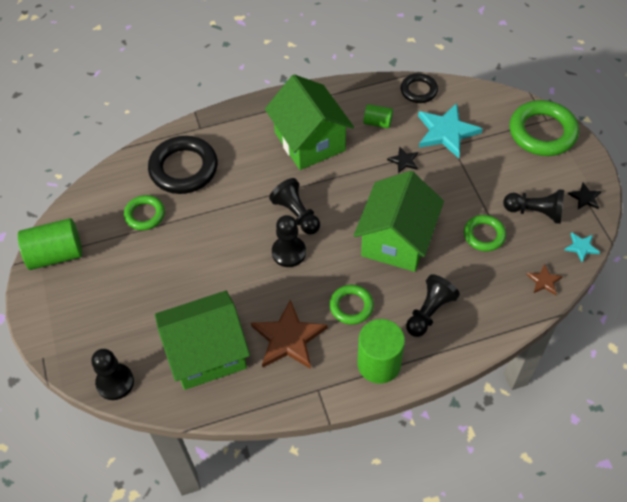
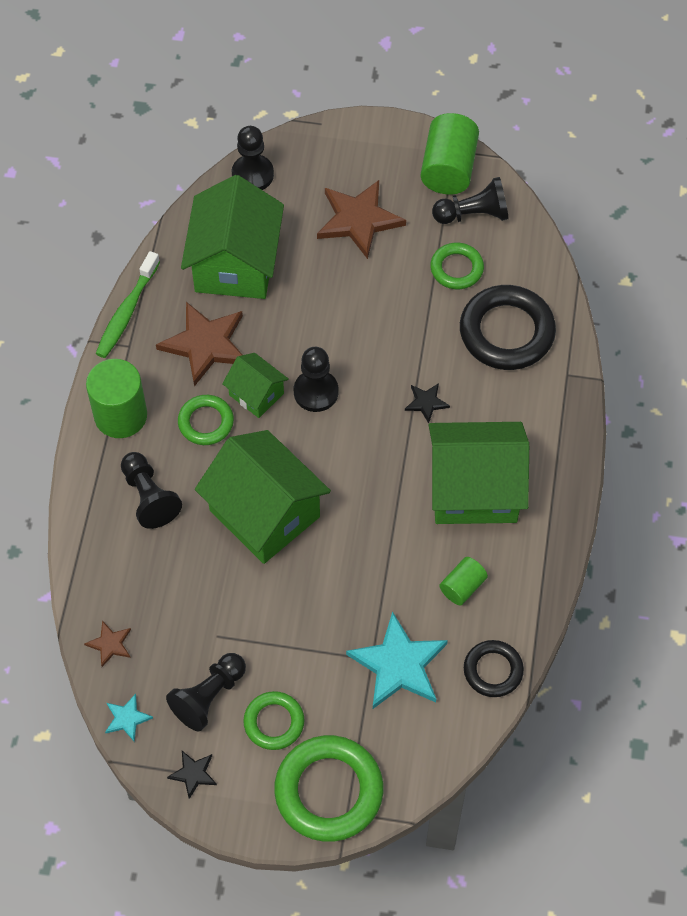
camera: 115 degrees right, 5 degrees up
(128, 290) = (358, 220): none -> brown star
(289, 407) = (126, 312): none -> green toothbrush
(296, 214) = (366, 424): black pawn -> black pawn (473, 214)
(311, 286) = (256, 394): none -> green house
(404, 161) = (379, 585): black star -> black star (426, 402)
(484, 235) = (212, 615): green ring -> green ring (274, 722)

